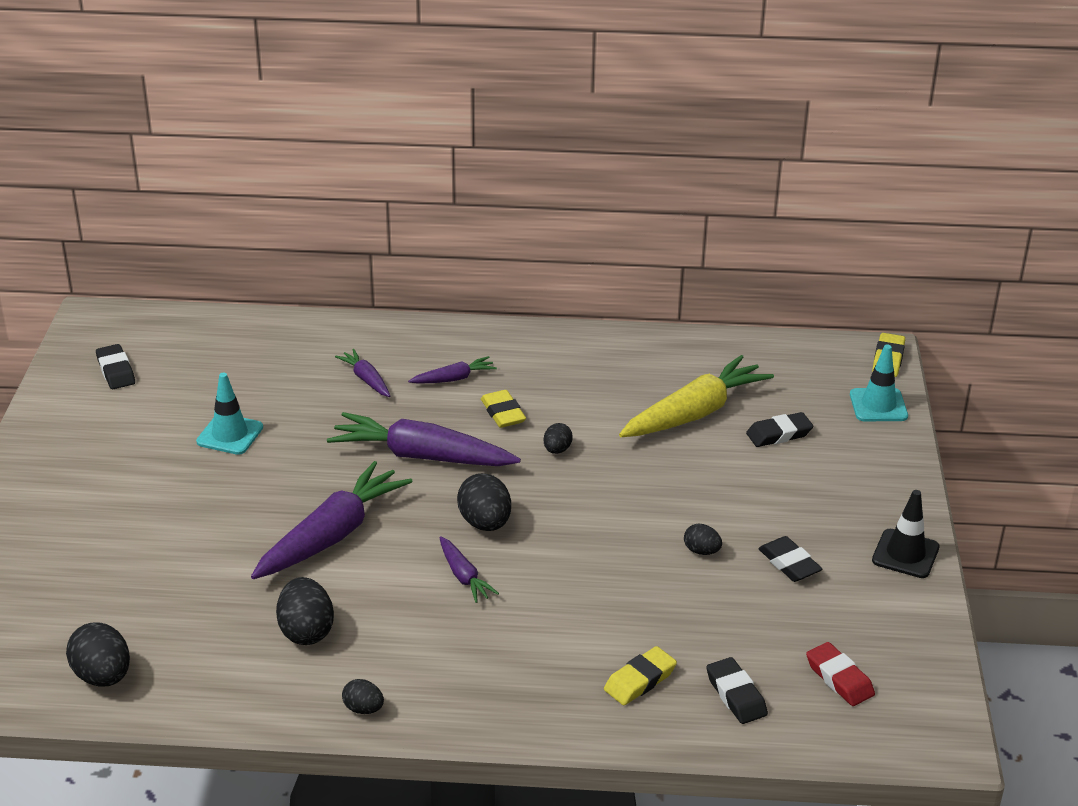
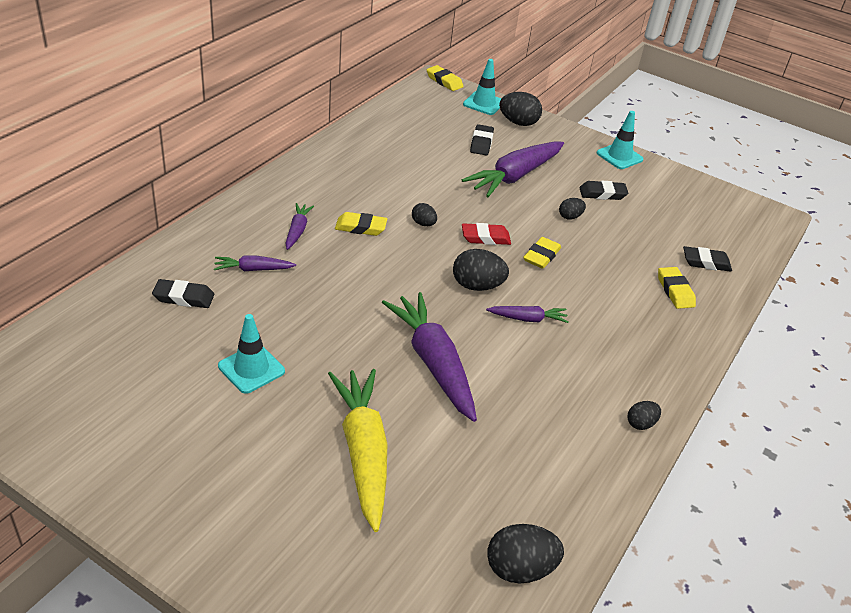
camera: 65 degrees left, 5 degrees up
(116, 371) = (75, 405): black eraser -> black eraser (184, 297)
(306, 631) = (538, 420): black egg -> black egg (518, 123)
(421, 456) = (376, 282): purple carrot -> purple carrot (514, 176)
(592, 552) = (541, 256): none -> yellow eraser
(695, 413) = (433, 159): yellow carrot -> yellow carrot (363, 451)
(839, 678) = (709, 223): red eraser -> red eraser (485, 238)
(905, 554) = (619, 156): black traffic cone -> turquoise traffic cone

